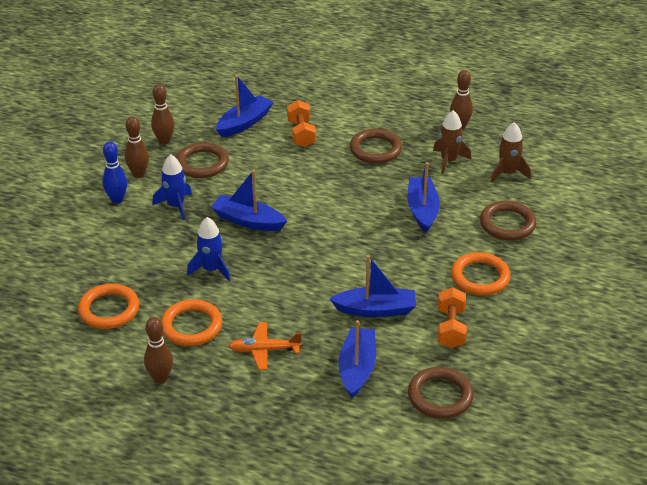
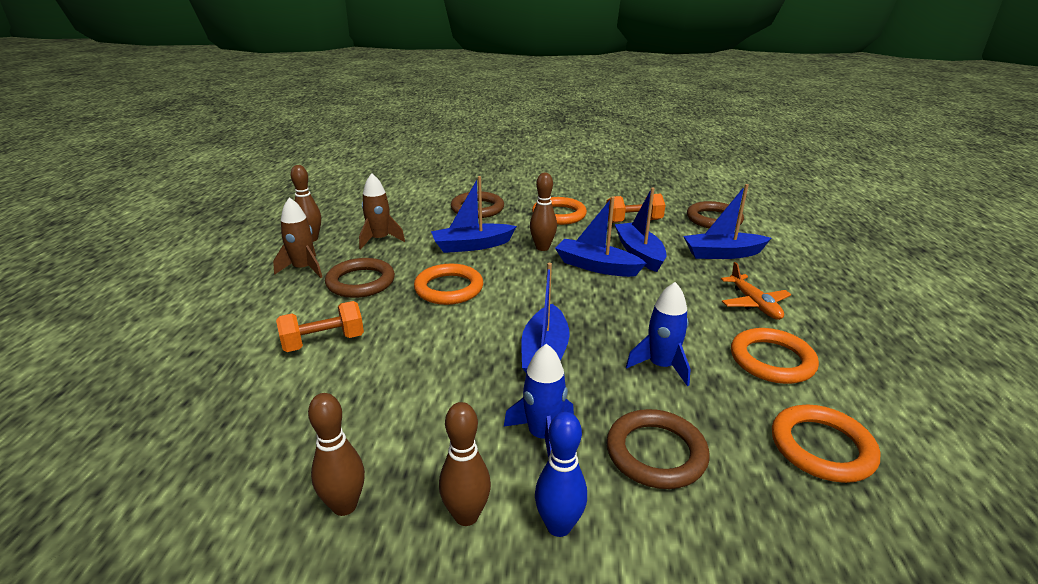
camera: 105 degrees left, 10 degrees down
(160, 378) = (874, 365): brown bowling pin -> brown bowling pin (542, 248)
(202, 163) = (415, 431): brown ring -> brown ring (656, 453)
(244, 123) = (287, 406): blue boat -> blue boat (596, 266)
(351, 189) = (449, 288): none -> orange ring
(507, 173) = (397, 212): brown rocket -> brown rocket (303, 269)

